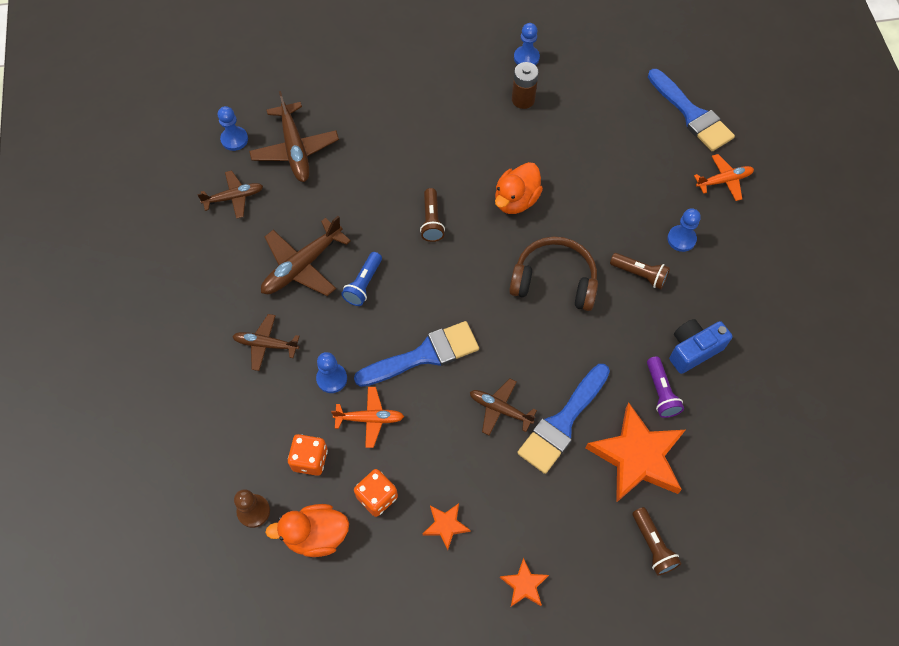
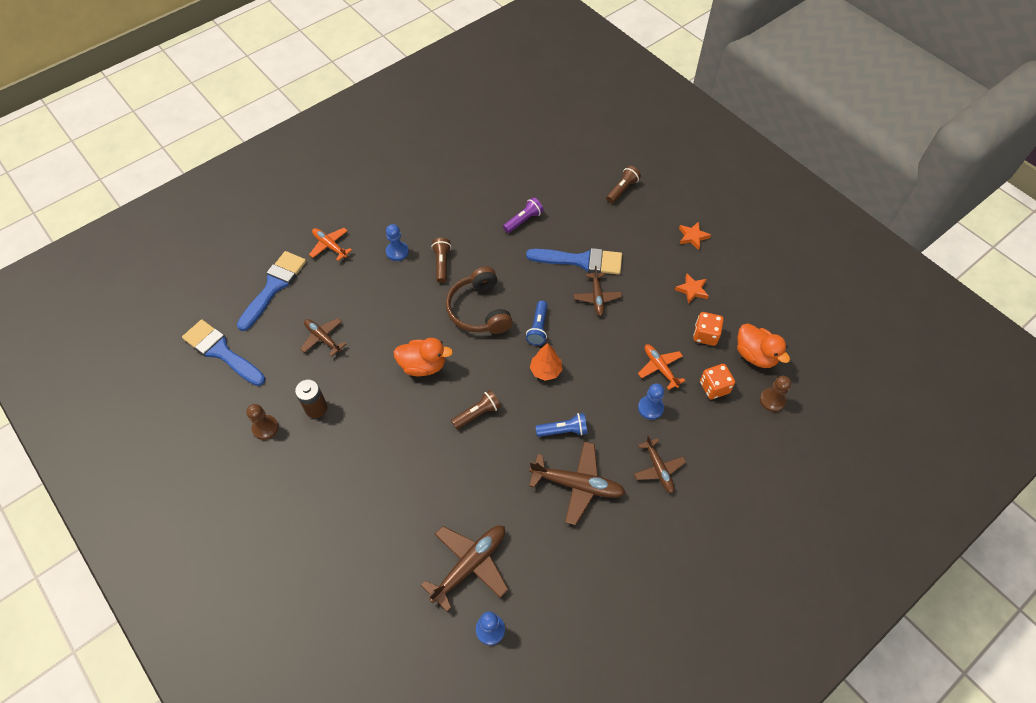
camera: 120 degrees left, 5 degrees down
(234, 197) = (551, 585): brown plane -> brown plane (323, 338)
(424, 355) = (591, 360): blue brush -> blue brush (221, 352)
(440, 305) = (546, 370): none -> orange tree
(496, 325) = (538, 328): none -> blue flashlight
(526, 57) = (265, 428): blue pawn -> brown pawn
(637, 457) = (575, 216): orange star -> none
(693, 350) = (482, 215): blue camera -> none

